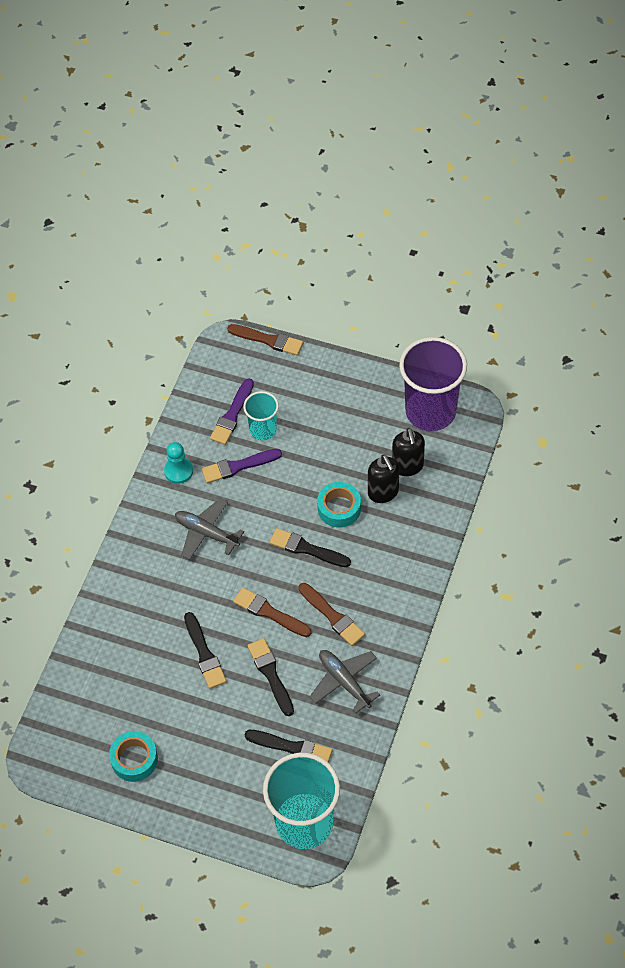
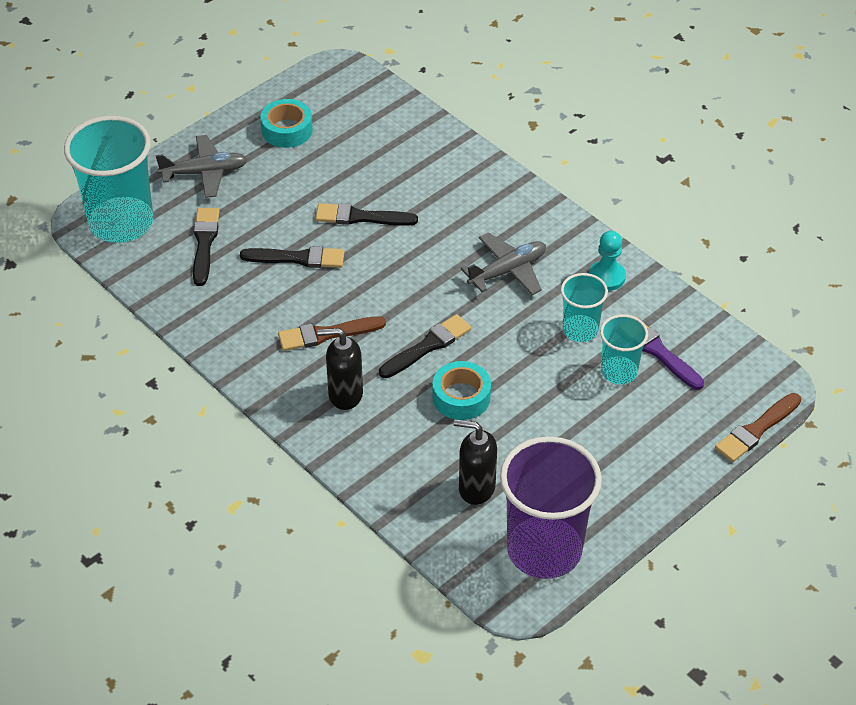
camera: 115 degrees right, 10 degrees down
(238, 466) = (580, 330): purple brush -> turquoise cup
(269, 612) = (370, 284): brown brush -> none
(292, 748) = (204, 243): black brush -> black brush turned 135 degrees clockwise
(344, 681) = (243, 312): grey plane -> grey plane (205, 173)
(383, 493) = (454, 447): black soap dispenser -> black soap dispenser (345, 394)

